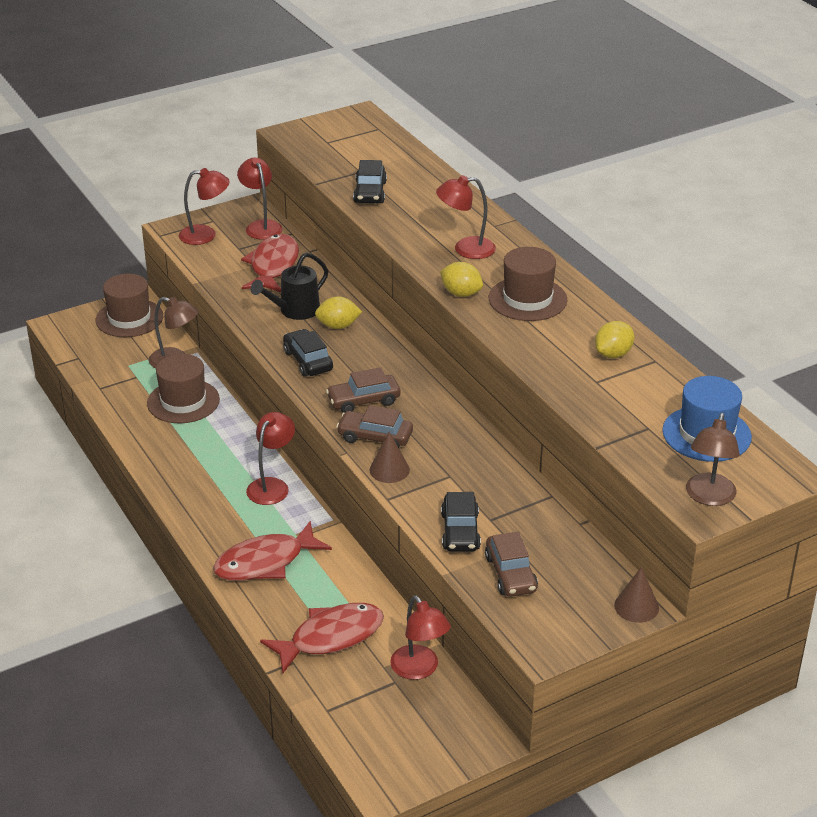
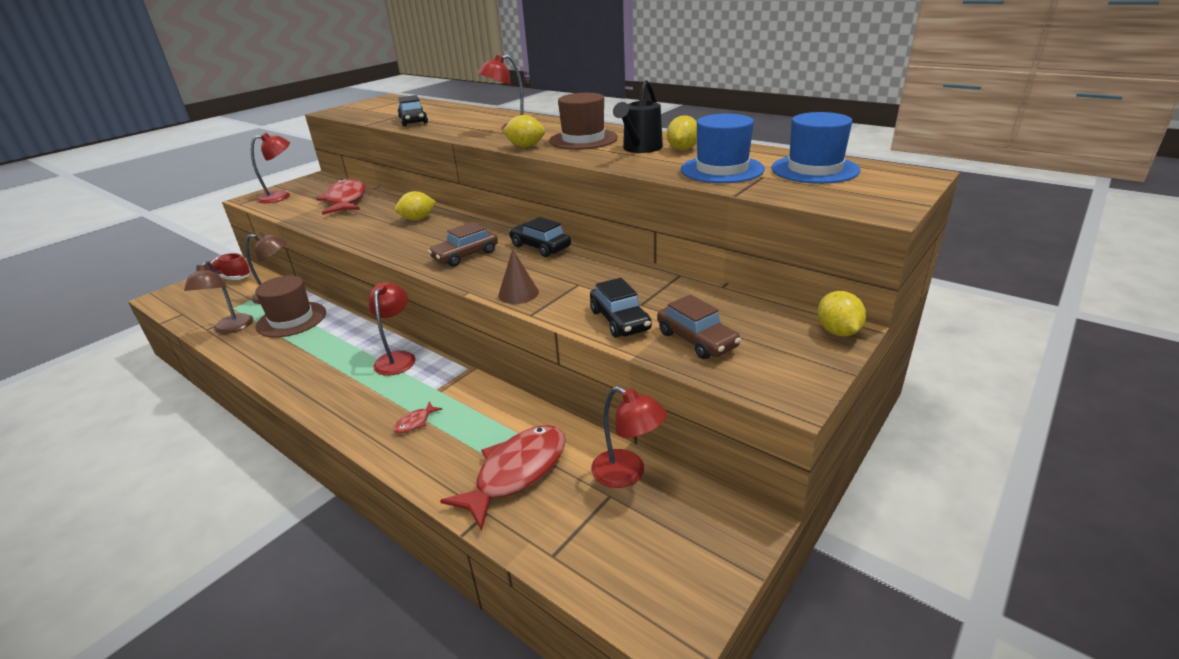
camera: 20 degrees left, 5 degrees down
(129, 318) = (229, 279): brown hat -> red shoe
(261, 226) = (328, 184): red lamp -> none
(265, 562) = (415, 422): red fish -> red fish, size x0.41
(294, 311) = (375, 219): black watering can -> black watering can (640, 149)
(308, 361) = (400, 243): black car -> black car (540, 247)
(375, 437) = (490, 275): brown car -> none
(620, 403) = (722, 169): none -> blue hat
(636, 606) = (838, 332): brown cone -> yellow lemon
(709, 497) = (874, 200): brown lamp -> brown lamp (230, 328)

